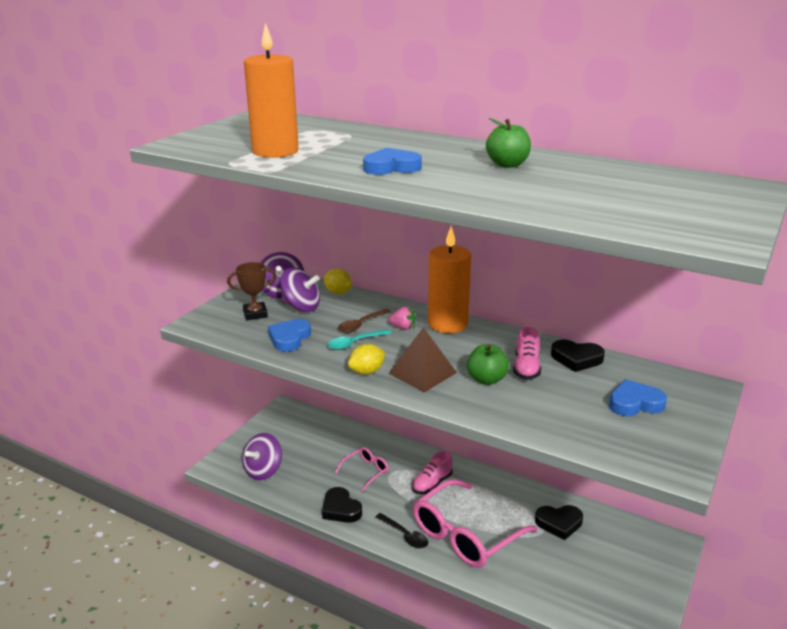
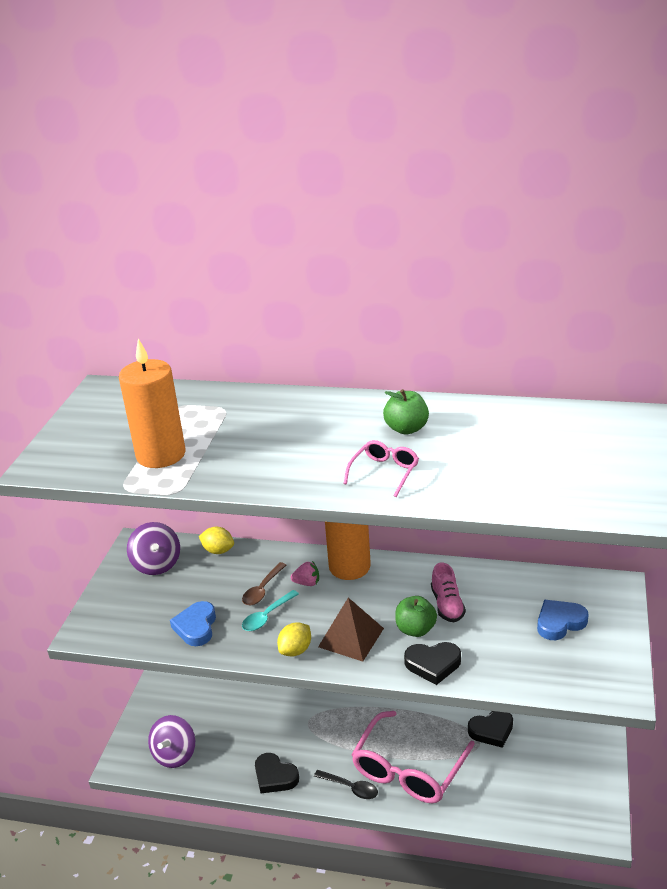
camera: 15 degrees left, 5 degrees up
(255, 314) = (143, 603): brown trophy -> none
(301, 307) = (188, 580): purple spinning top -> none
(366, 471) = (283, 725): pink glasses -> pink glasses (384, 472)
(391, 167) = (296, 458): blue heart -> none
(432, 483) = (355, 720): pink shoe -> none
(576, 359) = (489, 581): black heart -> black heart (433, 664)

